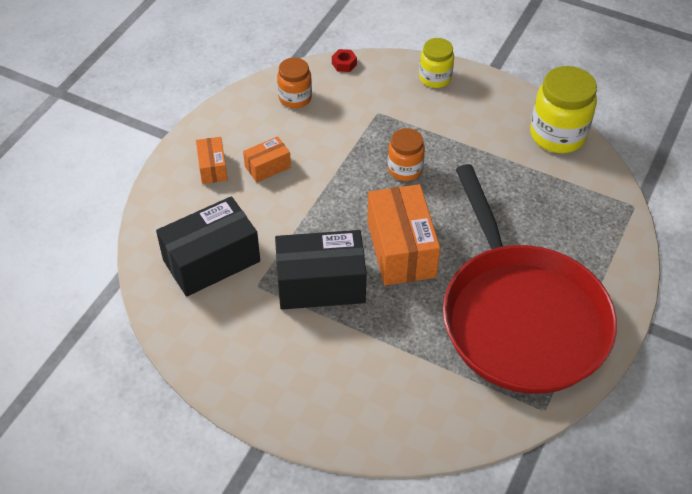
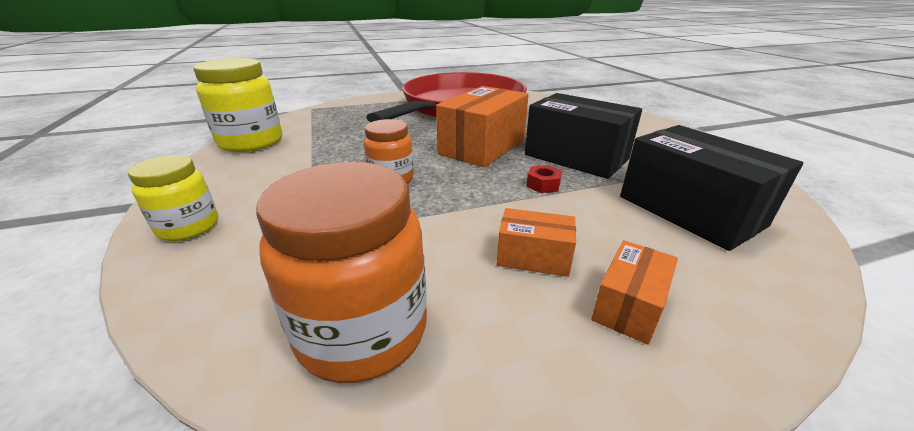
camera: 135 degrees left, 20 degrees down
(211, 261) = (689, 211): black box -> black box turned 45 degrees clockwise
(295, 98) = (362, 330): orange jar -> orange jar, size x1.66
(344, 64) = (197, 333): red nut -> red nut (543, 185)

